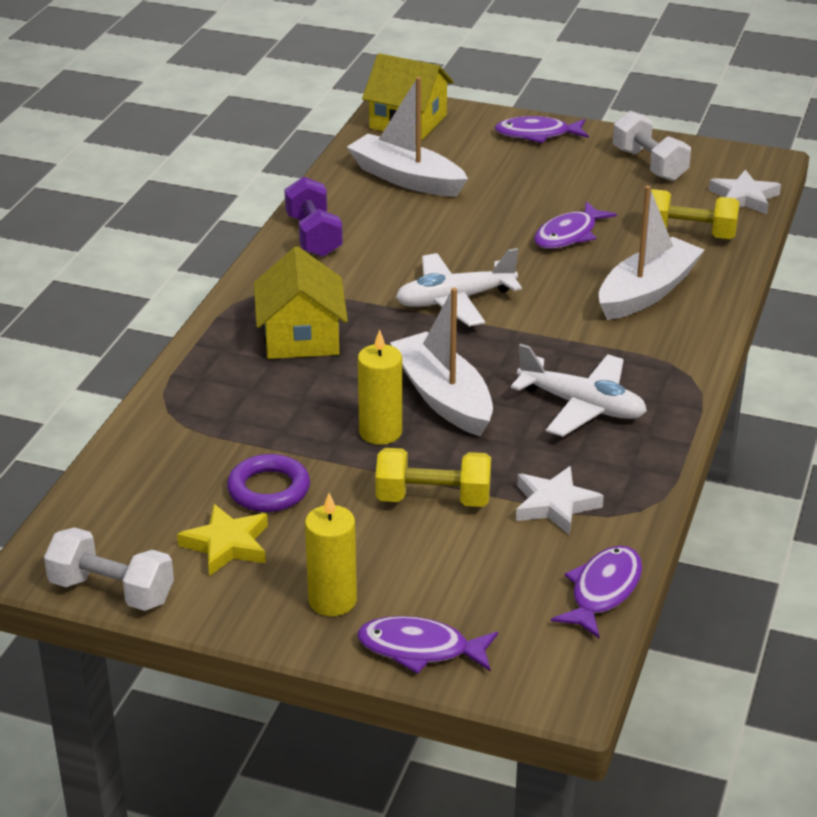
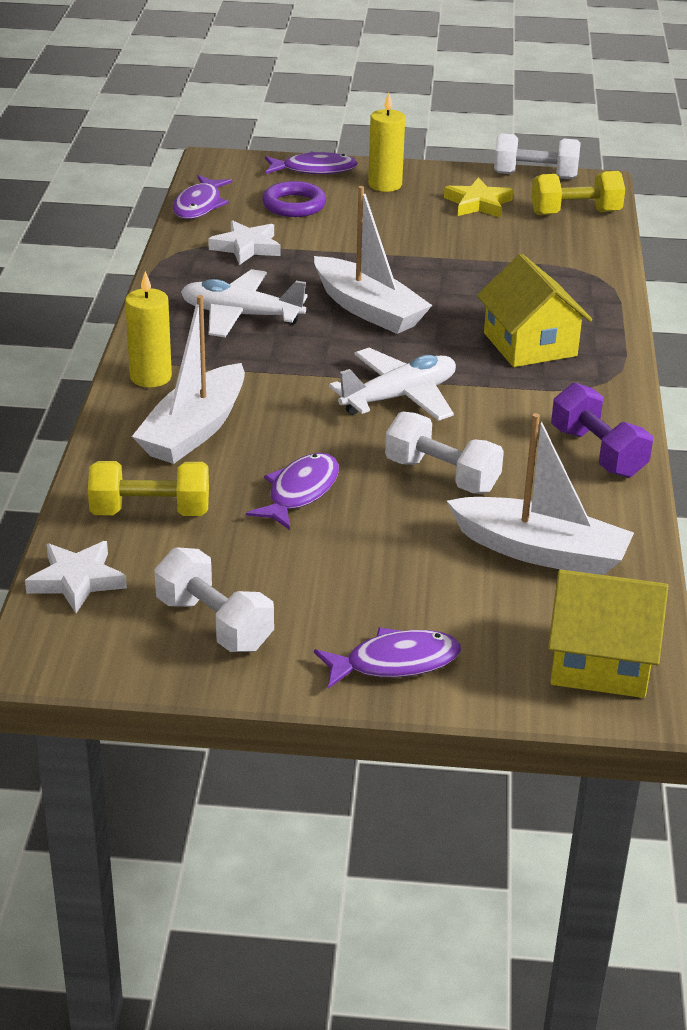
camera: 165 degrees right, 0 degrees up
(269, 489) = (472, 235): purple ring -> purple ring (294, 205)
(380, 432) = (408, 279): yellow candle -> yellow candle (150, 377)
(433, 499) = (343, 241): yellow dumbbell -> yellow dumbbell (575, 213)
(450, 234) = (442, 475): none -> white dumbbell

